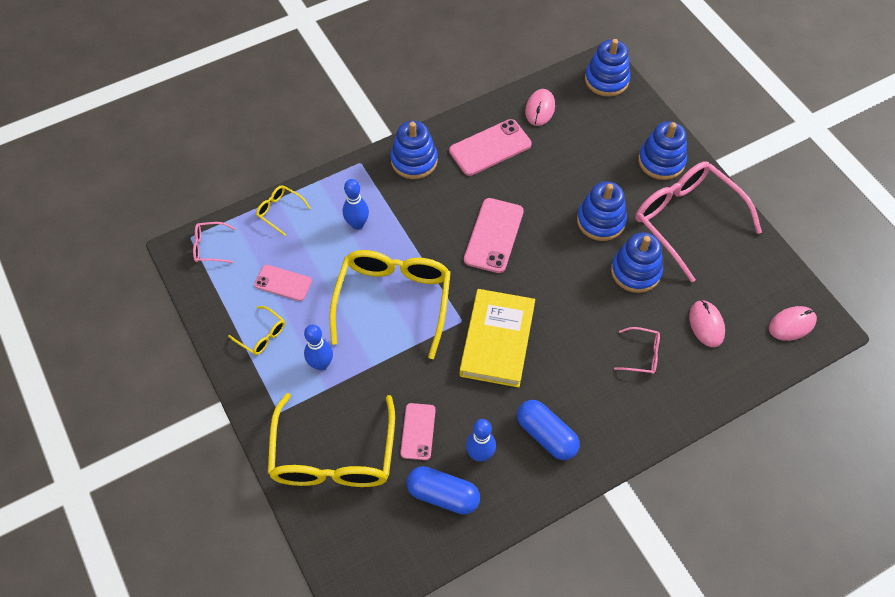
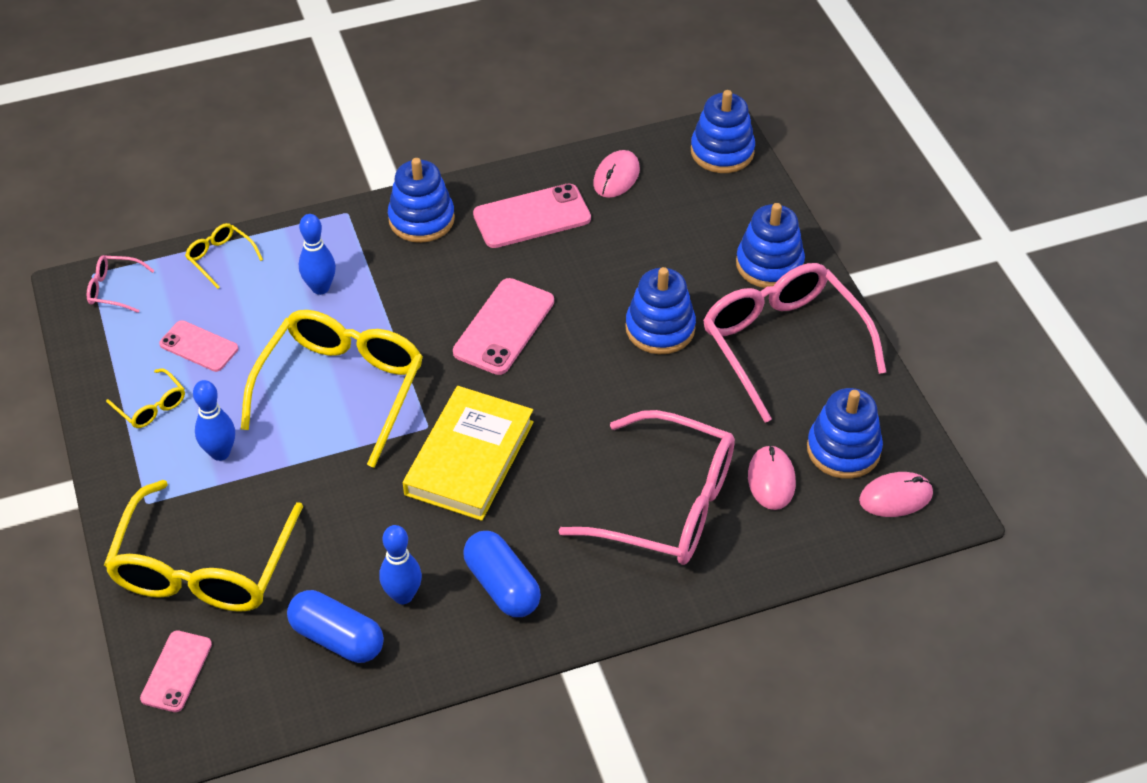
camera: 10 degrees right, 10 degrees down
(418, 431) = (326, 555): pink phone -> pink phone (176, 671)
(635, 271) = (690, 399): blue stacking toy -> blue stacking toy (843, 450)
(642, 355) = (668, 505): pink glasses -> pink glasses, size x2.36

